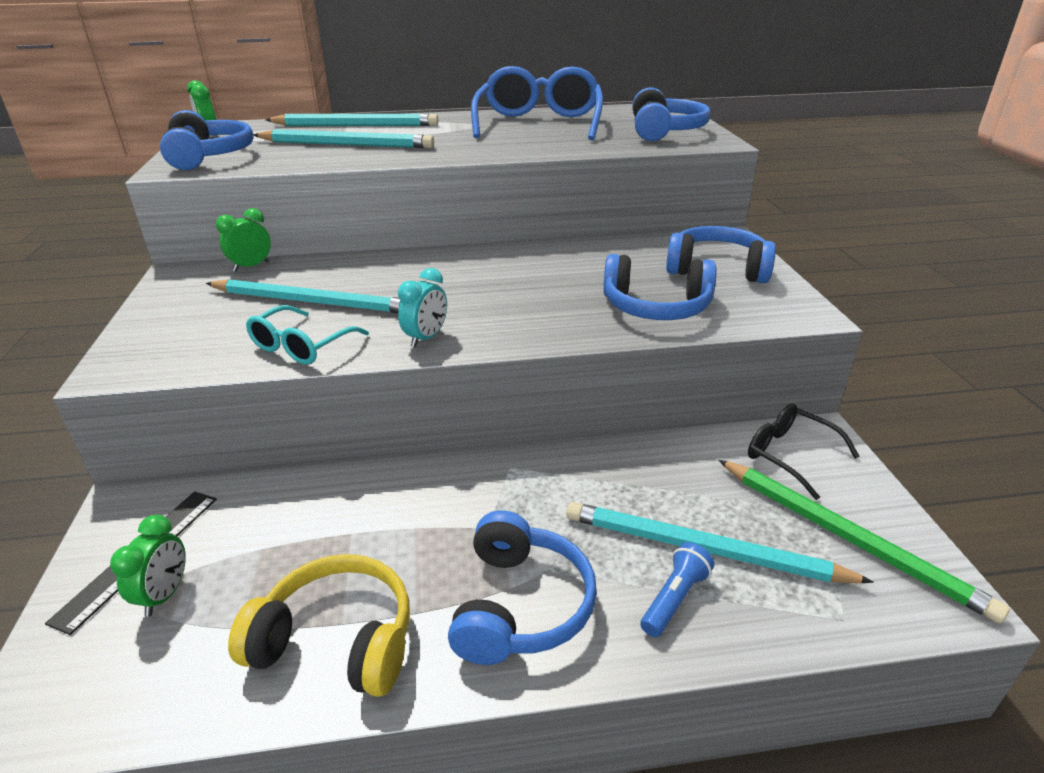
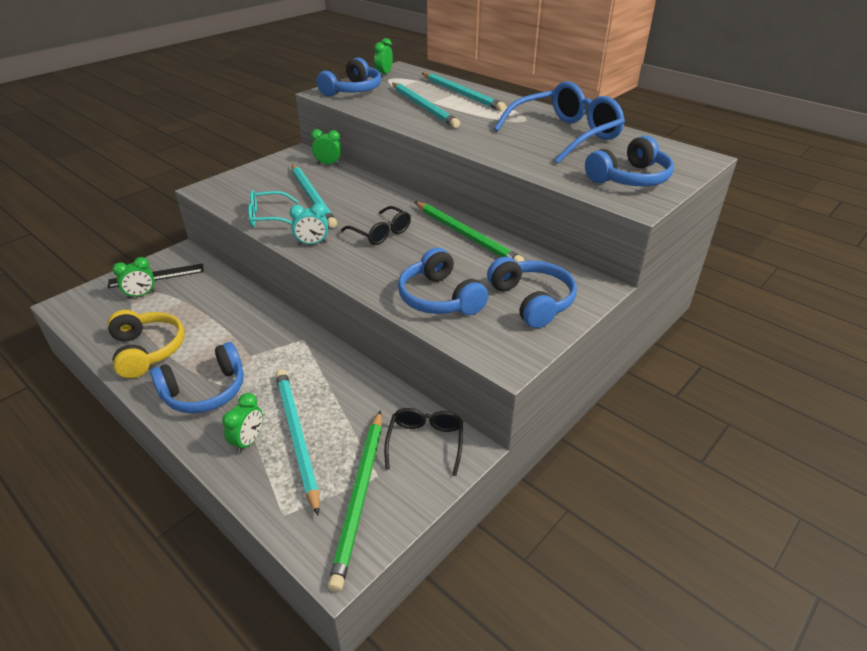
camera: 50 degrees right, 5 degrees up
(475, 292) = (381, 233): none -> black glasses
(556, 254) = (466, 236): none -> green pencil
(674, 599) = (248, 441): blue flashlight -> green clock

